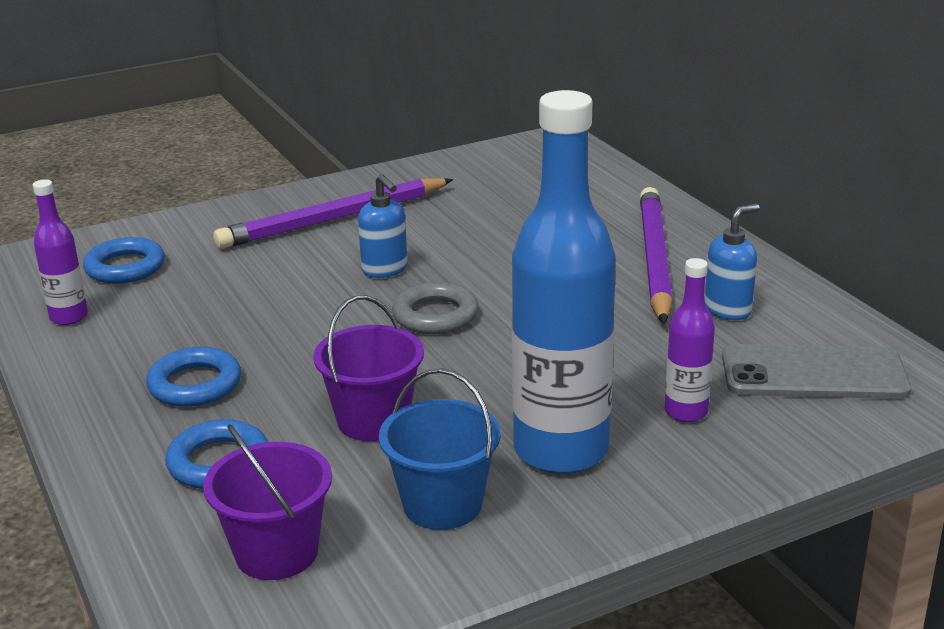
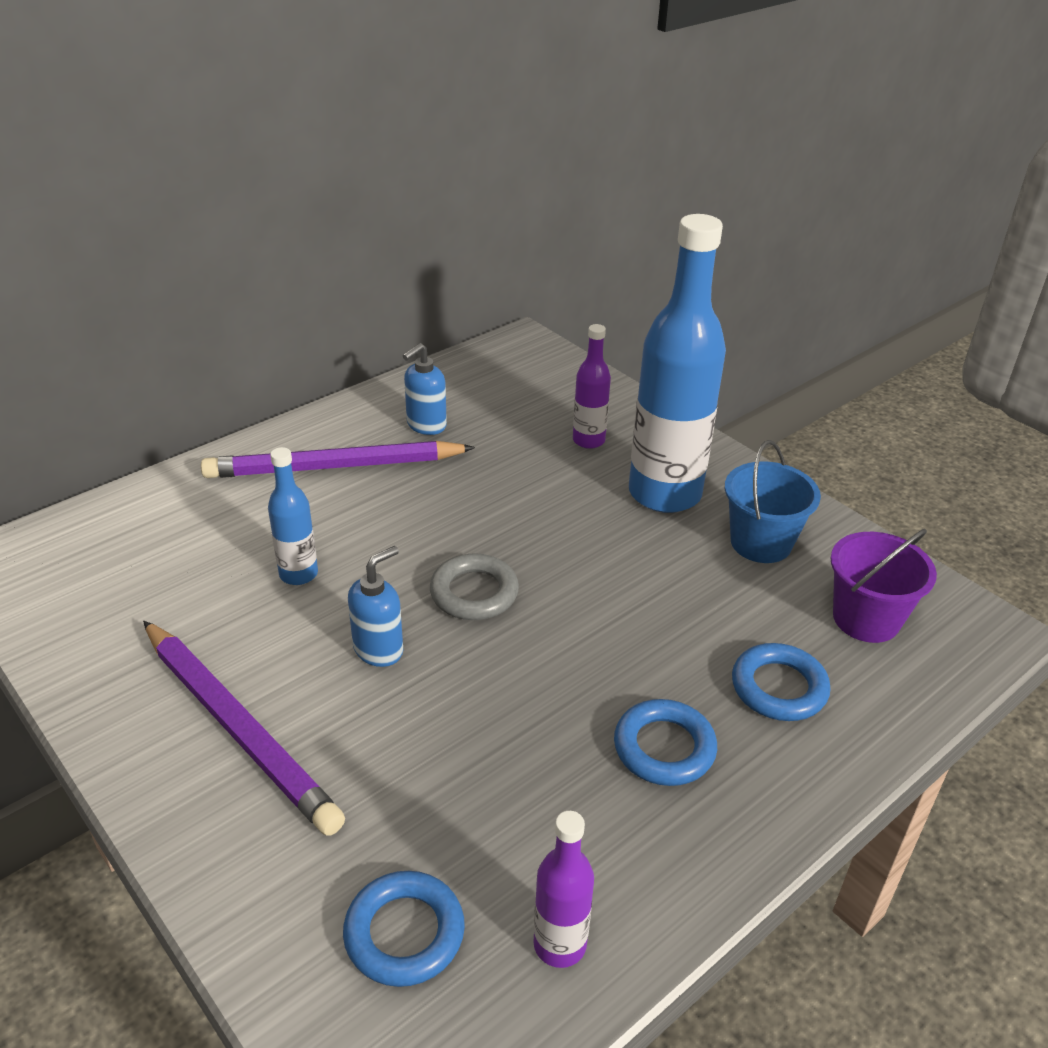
camera: 105 degrees left, 10 degrees up
(373, 420) = (670, 601): purple bucket -> none
(495, 241) = (298, 574): none -> blue bottle
(728, 310) = (426, 425): blue soap dispenser -> blue soap dispenser turned 90 degrees counterclockwise
(814, 374) = (515, 388): grey phone -> none

